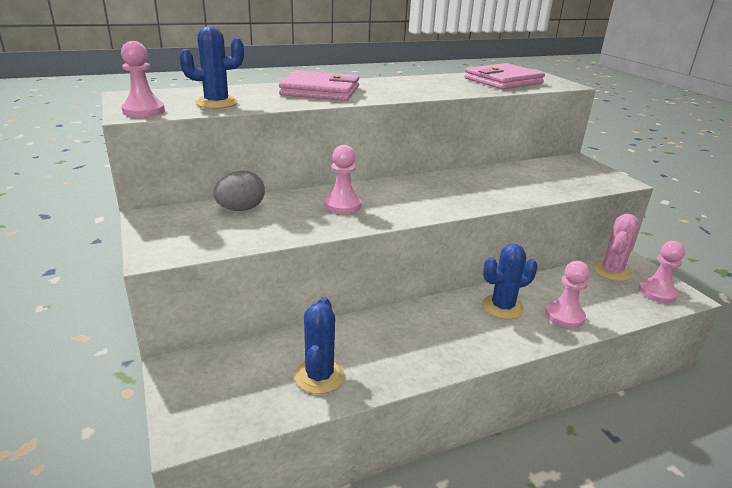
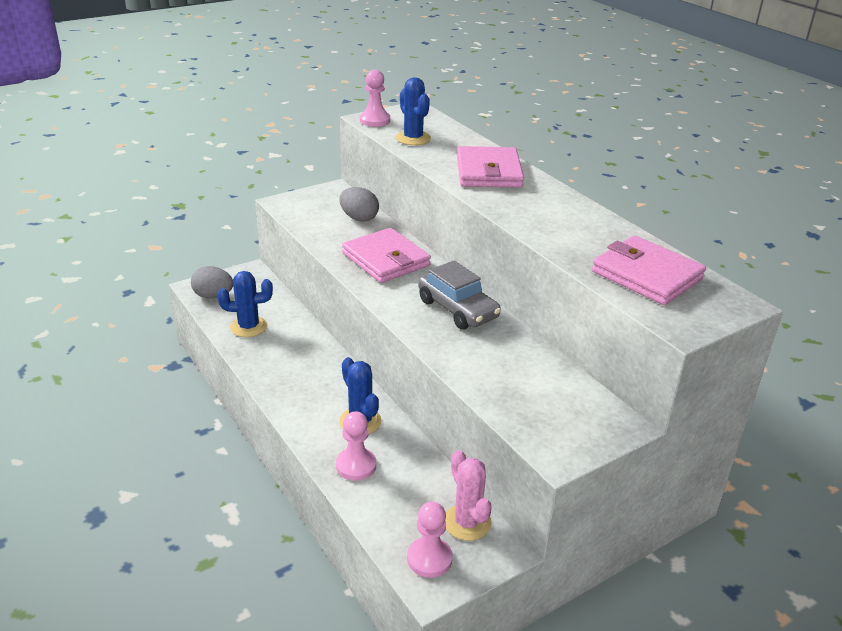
camera: 80 degrees right, 5 degrees up
(224, 411) = (213, 296): none -> grey egg
(342, 205) = (386, 259): pink pawn -> pink wallet
(439, 186) = (457, 309): none -> grey car
(611, 271) = (467, 522): pink cactus -> pink cactus turned 45 degrees clockwise

